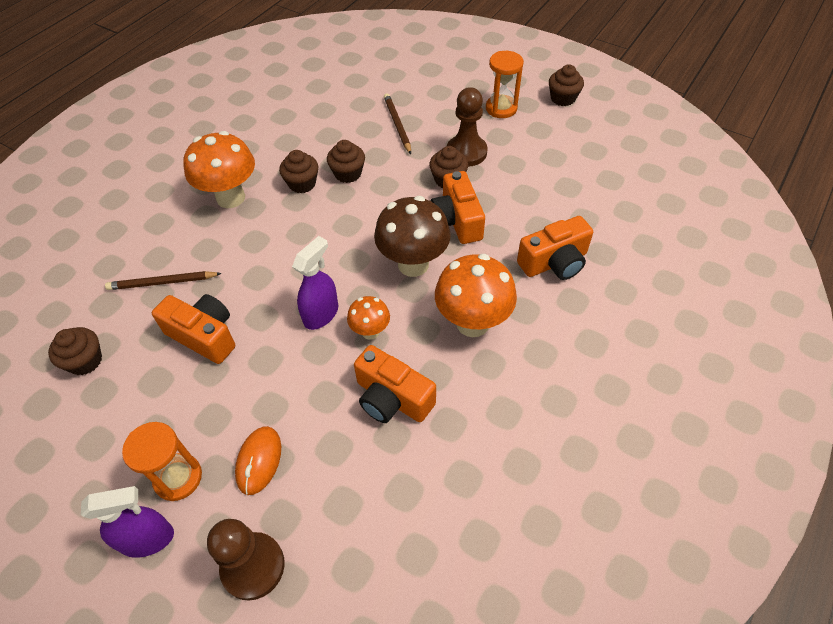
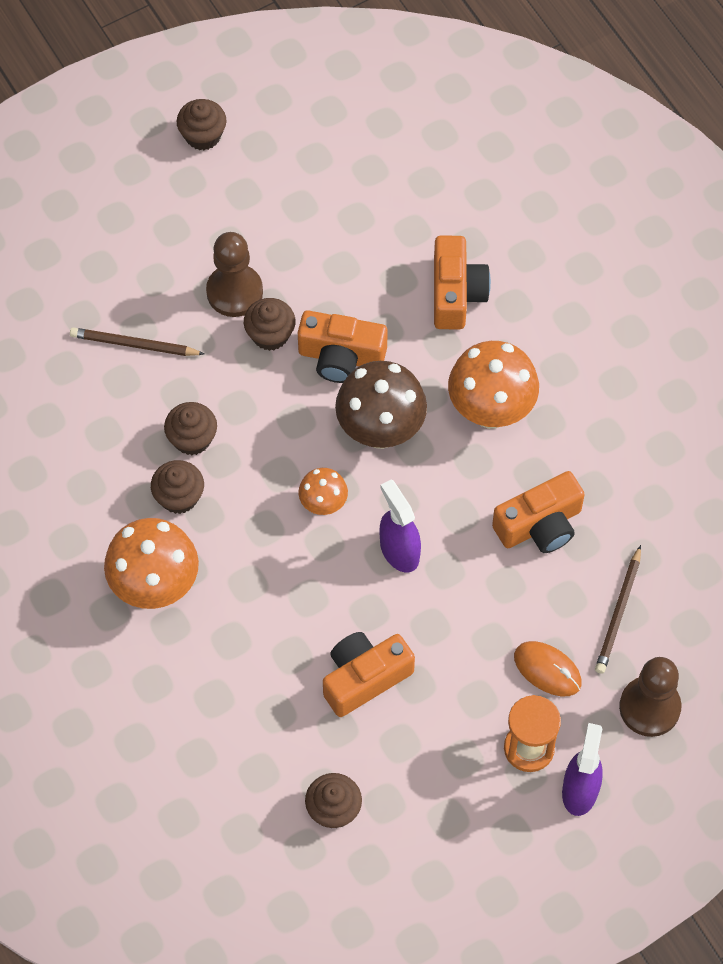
camera: 65 degrees left, 10 degrees up
(163, 282) = (259, 702): brown pencil -> brown pencil (618, 612)
(370, 331) = (449, 512): orange mushroom -> orange mushroom (323, 504)
(501, 108) = (178, 213): orange hourglass -> none

